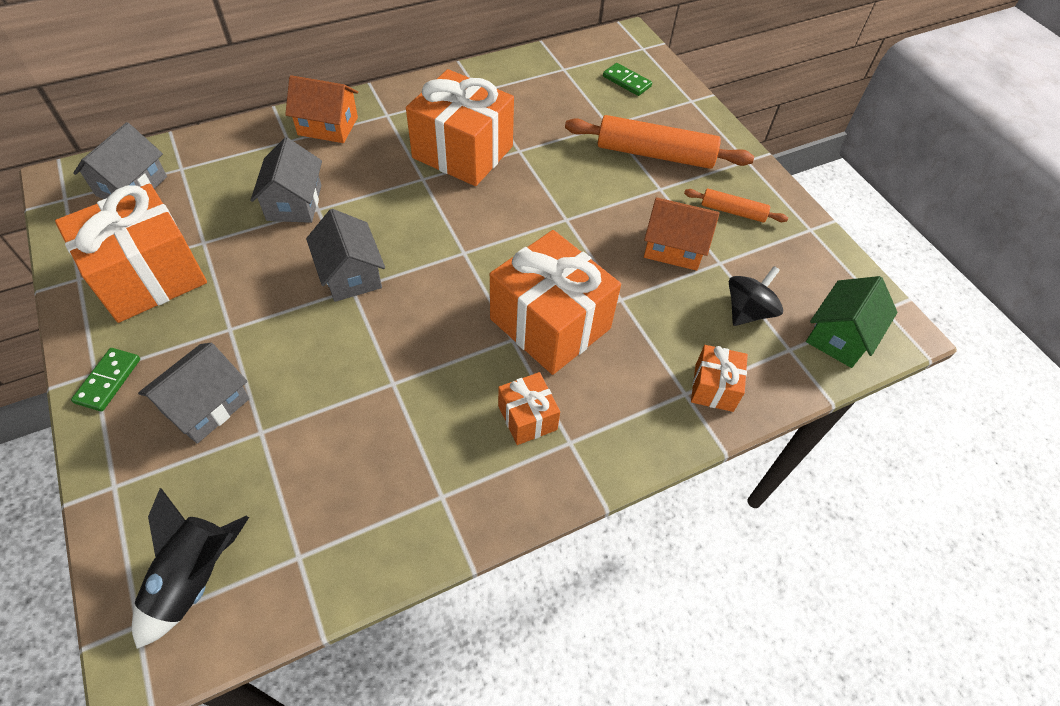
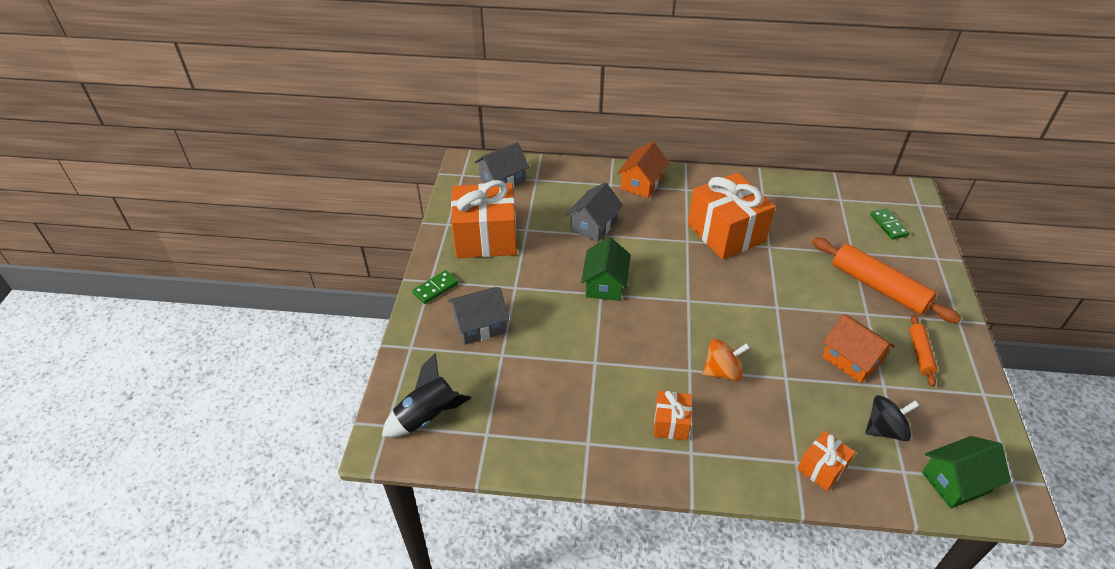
camera: 35 degrees right, 10 degrees down
(328, 126) = (641, 183): orange house -> orange house turned 75 degrees clockwise
(350, 274) = (605, 284): grey house -> green house
(550, 324) = (722, 371): orange gift -> orange spinning top
(733, 211) = (920, 354): orange rolling pin -> orange rolling pin turned 45 degrees clockwise

